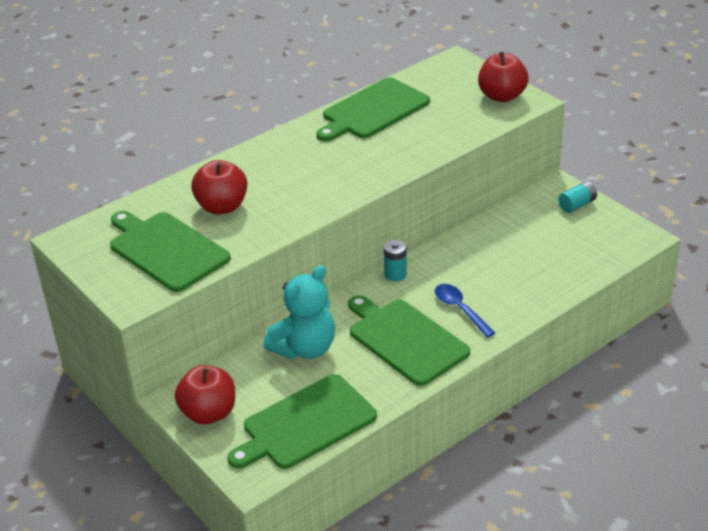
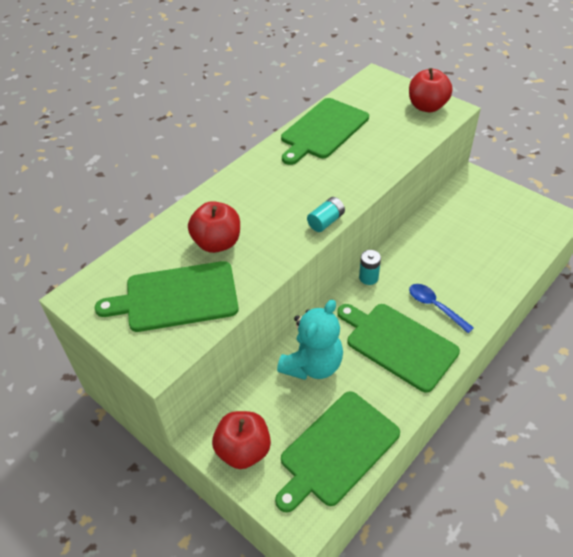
camera: 10 degrees left, 10 degrees up
(166, 250) = (176, 297): green cutting board -> green cutting board turned 45 degrees counterclockwise
(577, 205) = (495, 193): turquoise battery -> turquoise battery (326, 221)

